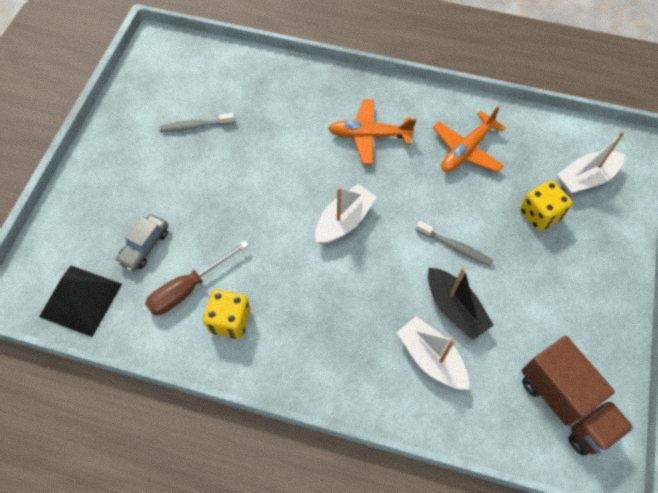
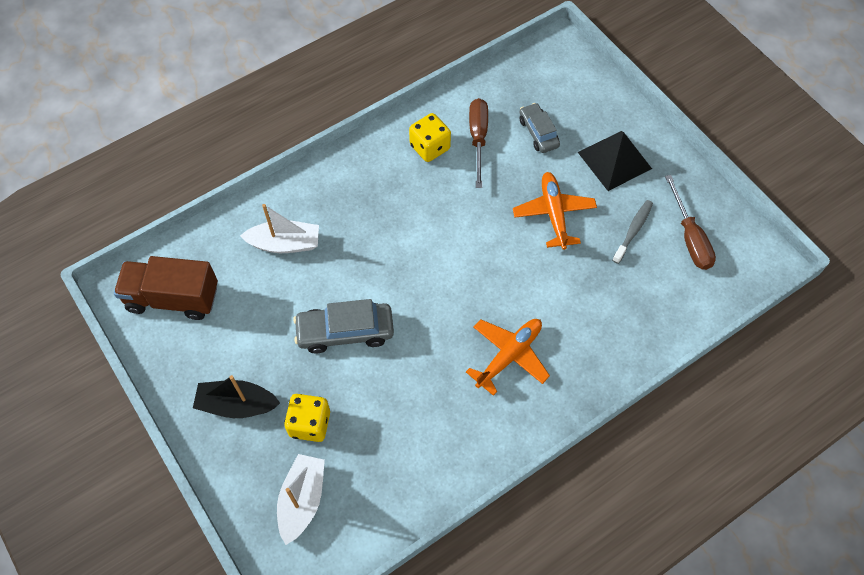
camera: 130 degrees right, 0 degrees up
(81, 300) = (526, 76): black pyramid -> black pyramid (614, 160)
(172, 92) = (689, 237): none -> brown screwdriver
(344, 221) = (442, 272): white boat -> none
(454, 308) = (301, 288): black boat -> black boat (237, 404)
(455, 247) = (345, 332): grey toothbrush -> grey car
(466, 150) = (423, 424): orange plane -> orange plane (553, 214)

